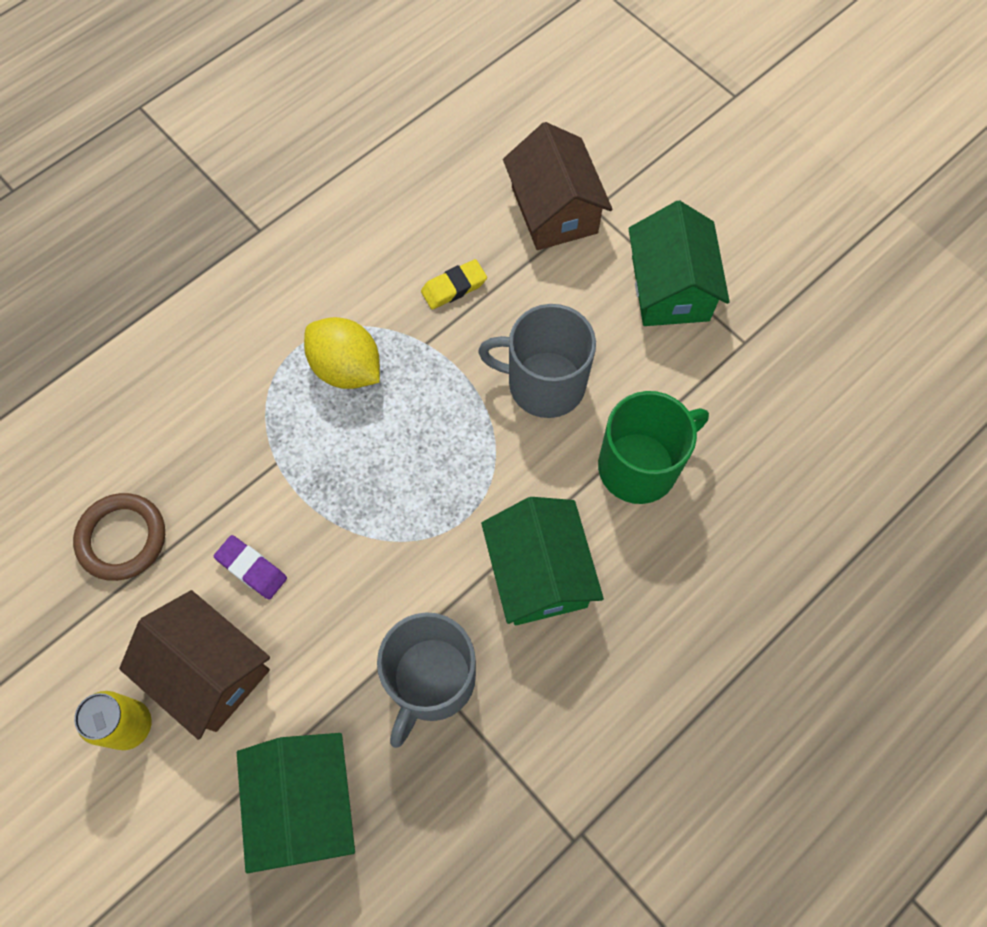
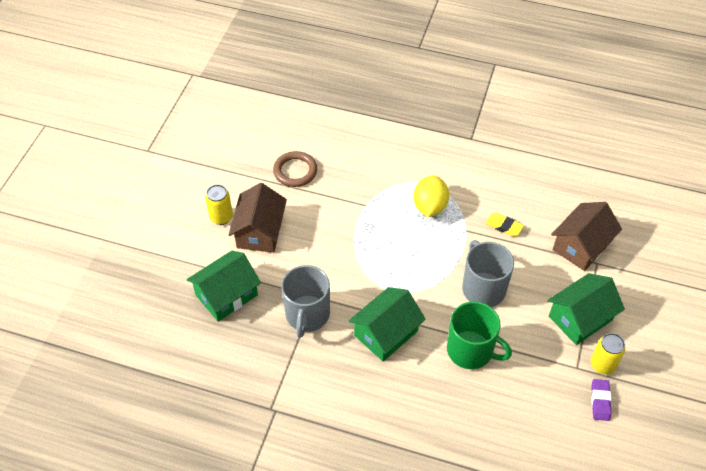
camera: 60 degrees right, 15 degrees down
(252, 569) = (312, 222): purple eraser -> purple eraser (600, 401)
(431, 680) = (307, 315): grey mug -> grey mug turned 75 degrees counterclockwise
(758, 308) = (602, 365): none -> yellow can

